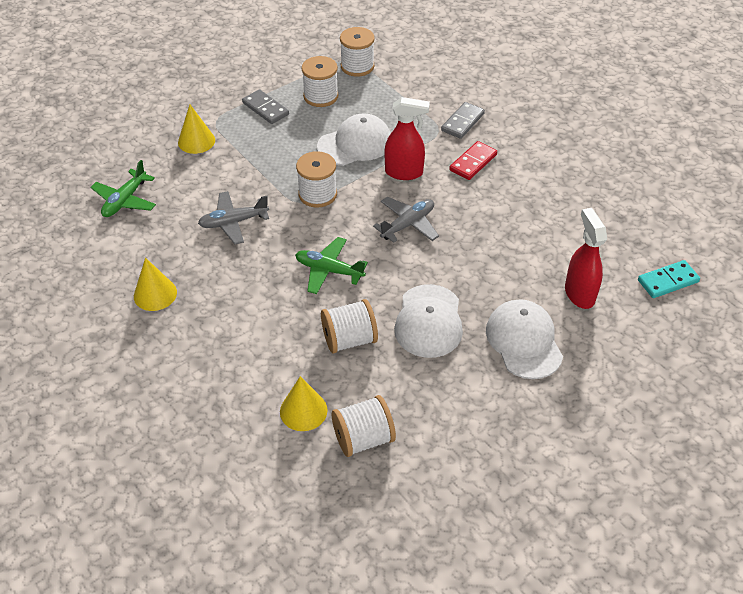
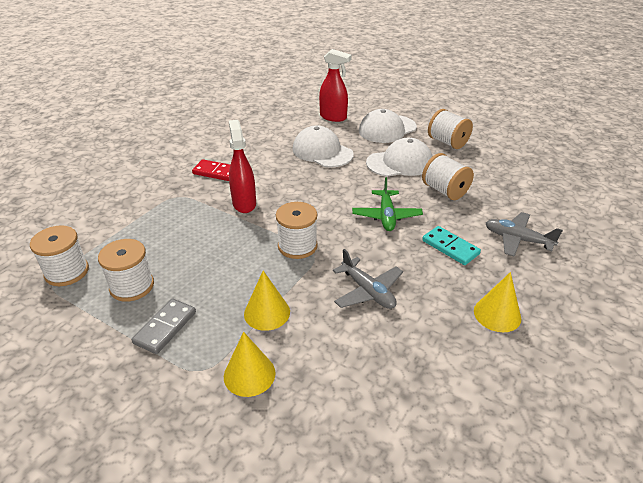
camera: 110 degrees left, 10 degrees down
(125, 200) = (391, 404): green plane -> none
(303, 410) = (520, 195): yellow cone -> yellow cone (267, 312)
(355, 144) = (212, 240): white cap -> white cap (322, 152)
(363, 438) = (514, 168): white spool -> white spool (447, 142)
(408, 224) = (309, 189): grey plane -> grey plane (517, 239)
(462, 122) = (161, 186): grey domino -> none
(579, 294) = (333, 117): red spray bottle -> red spray bottle turned 120 degrees counterclockwise
(667, 281) = (303, 94): turquoise domino -> turquoise domino (450, 247)

